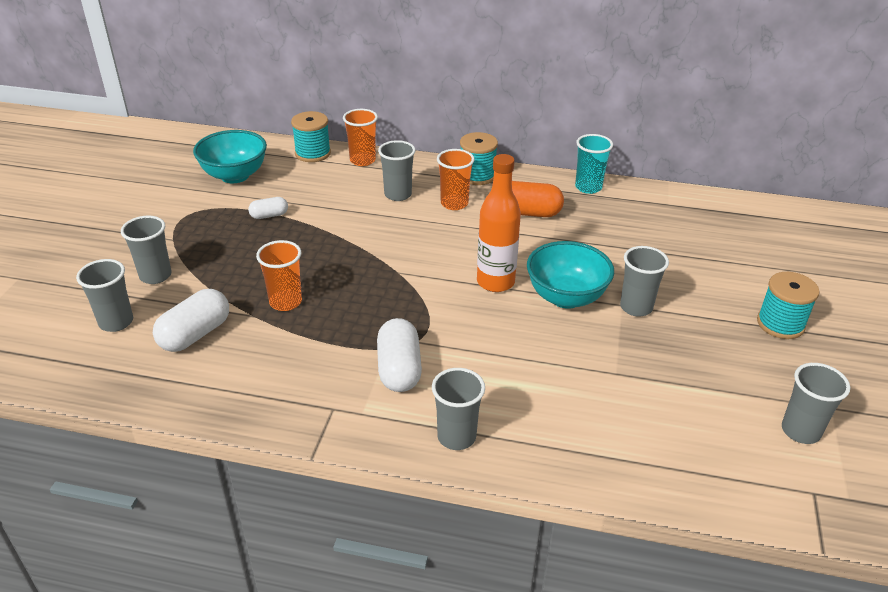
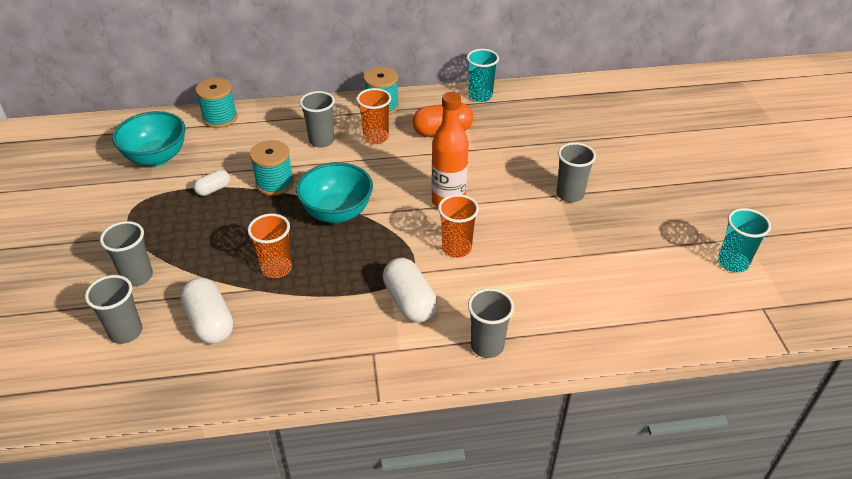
camera: 20 degrees left, 5 degrees up
(195, 334) = (210, 322): white capsule -> white capsule turned 45 degrees counterclockwise
(362, 160) = (271, 114): orange cup -> orange cup (456, 248)
(566, 297) = (511, 200): turquoise bowl -> turquoise bowl (337, 212)
(780, 324) = (680, 180): turquoise spool -> turquoise spool (275, 183)
(800, 431) = (733, 263): grey cup -> turquoise cup

